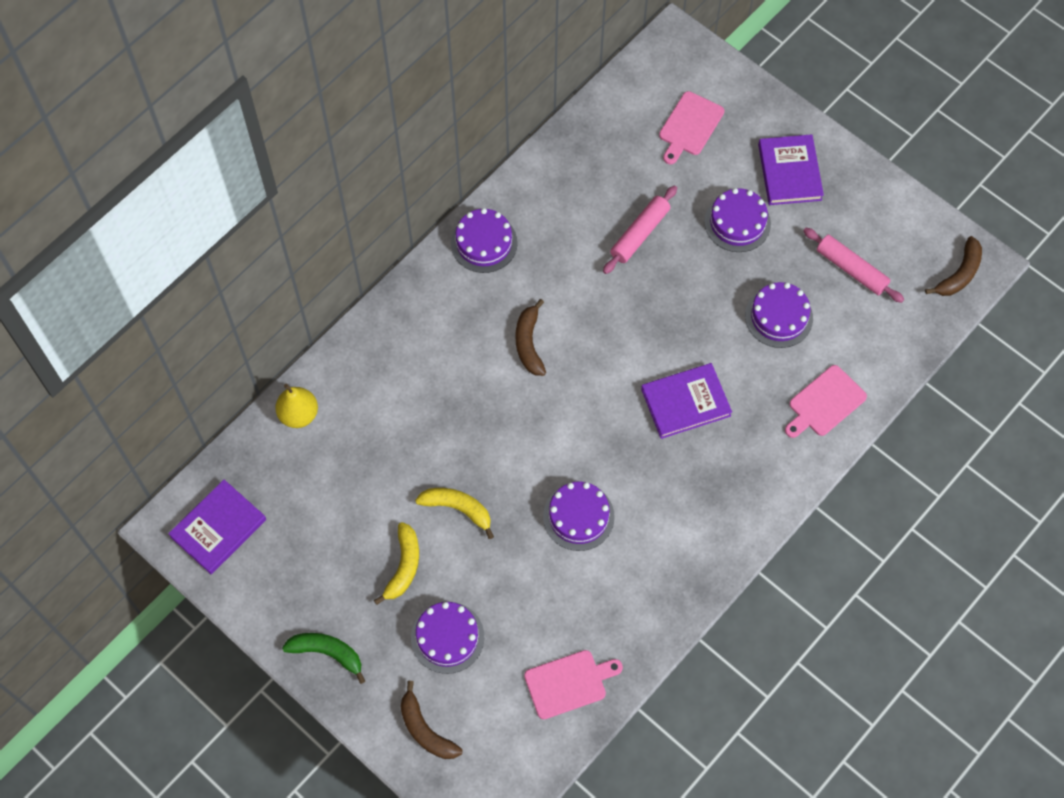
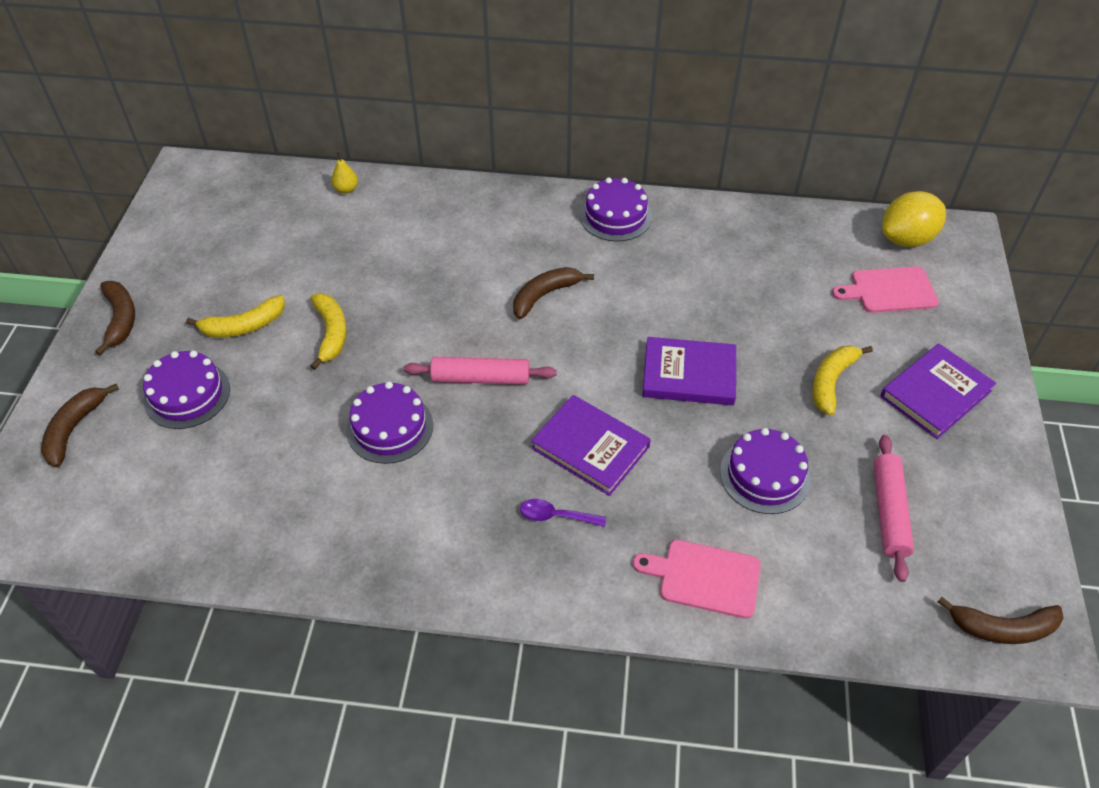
camera: 55 degrees right, 15 degrees down
(218, 528) = (203, 196): purple book -> purple book (689, 374)
(299, 414) = (346, 189): yellow pear -> yellow pear, size x0.61
(327, 653) = (120, 319): green banana -> brown banana
(568, 683) = (191, 519): pink cutting board -> none
(640, 234) = (737, 314): pink rolling pin -> pink rolling pin (481, 378)
(653, 77) = (906, 239): none -> yellow lemon
(724, 457) = (556, 516): none -> purple spoon
(737, 222) = (832, 381): purple cake -> yellow banana

